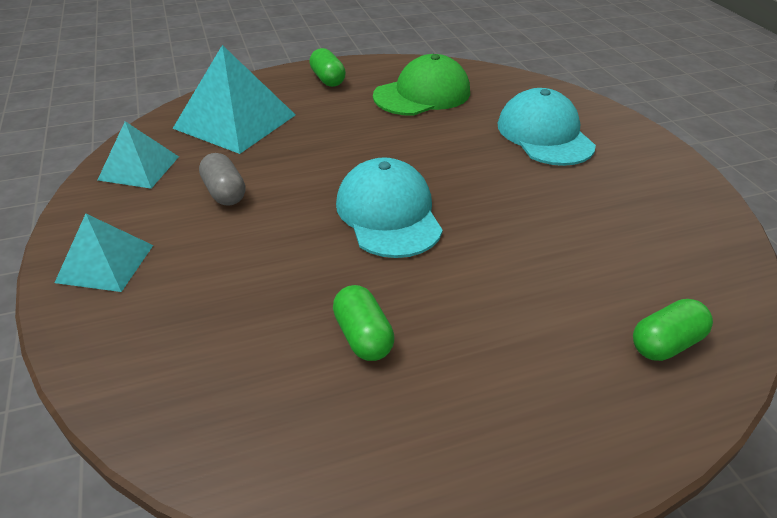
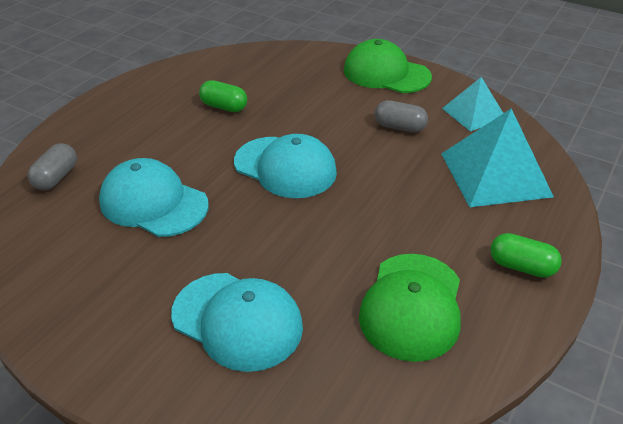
camera: 140 degrees right, 0 degrees up
(105, 263) = (386, 73): turquoise pyramid -> green cap
(555, 247) = (153, 203): none -> turquoise cap
(665, 343) = (56, 178): green capsule -> grey capsule

